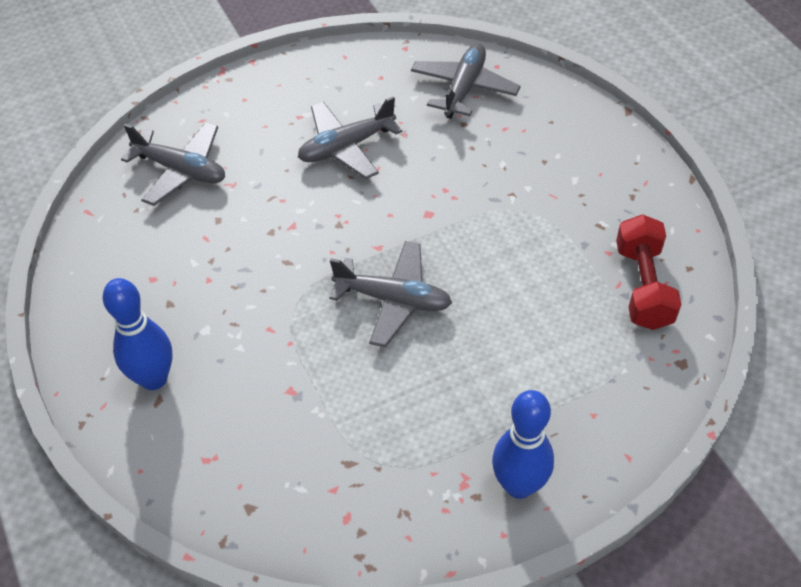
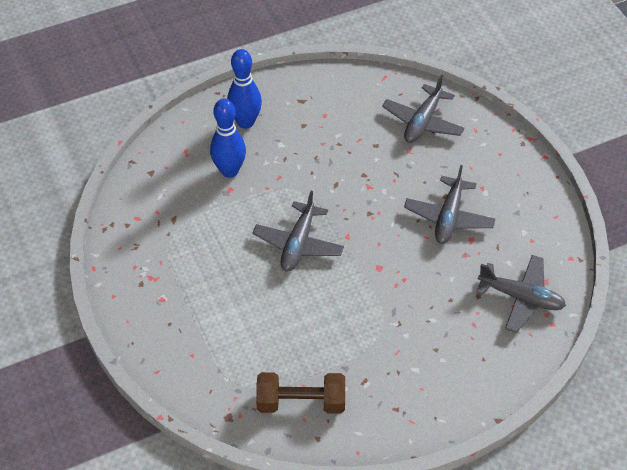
camera: 90 degrees right, 0 degrees up
(346, 147) = (449, 217): grey plane -> grey plane turned 135 degrees counterclockwise
(519, 485) = (145, 307): blue bowling pin -> blue bowling pin (229, 171)
(643, 286) = (301, 402): red dumbbell -> brown dumbbell

